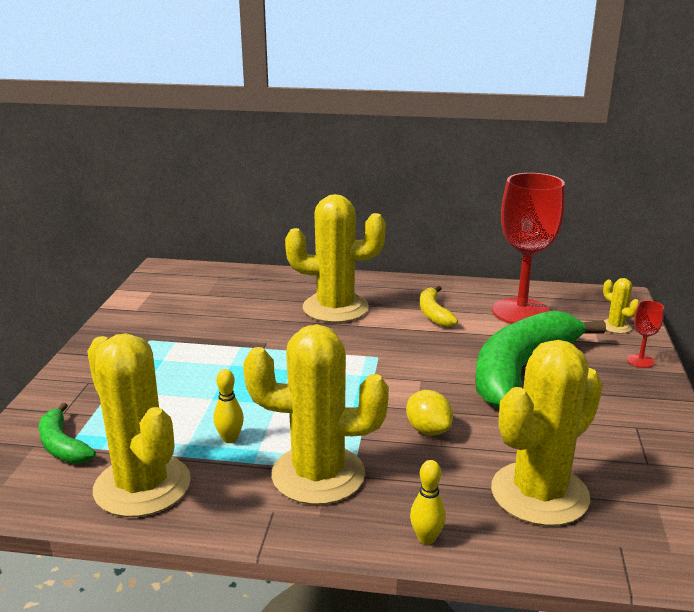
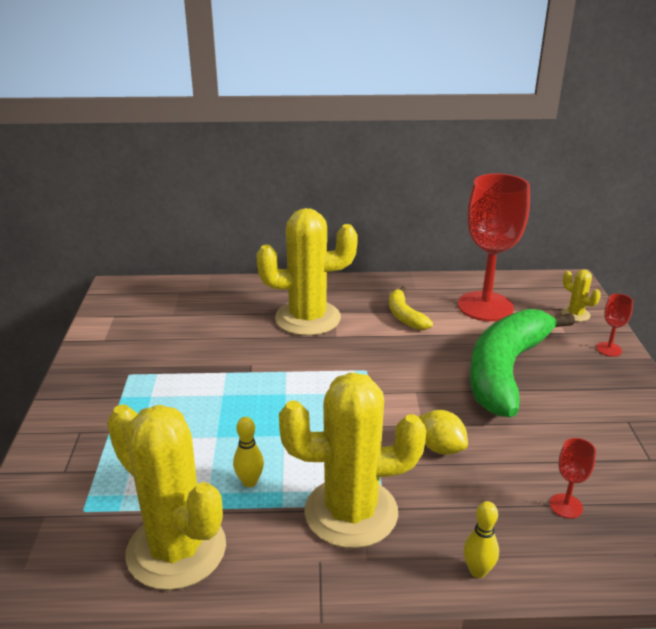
camera: 10 degrees left, 5 degrees up
(62, 445) = (75, 512): green banana -> none
(539, 494) = (566, 506): yellow cactus -> red goblet

